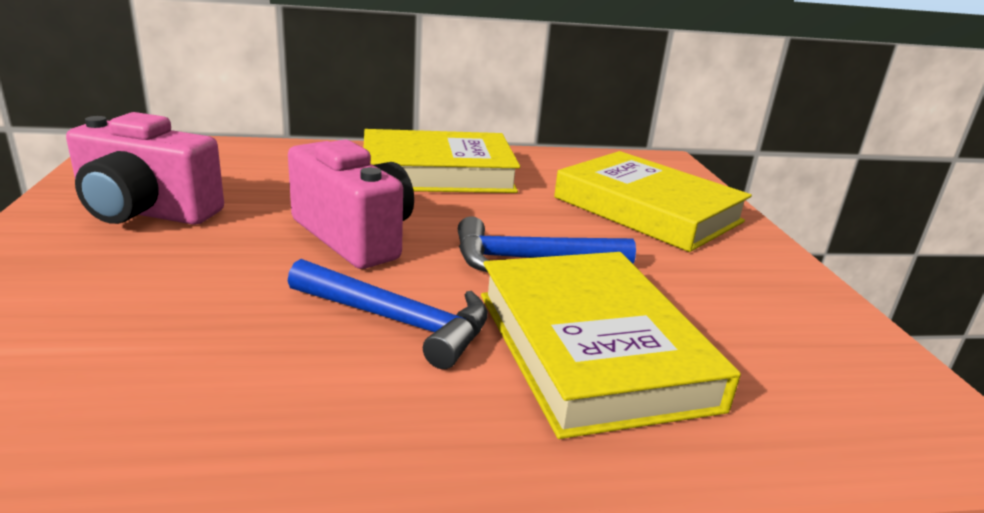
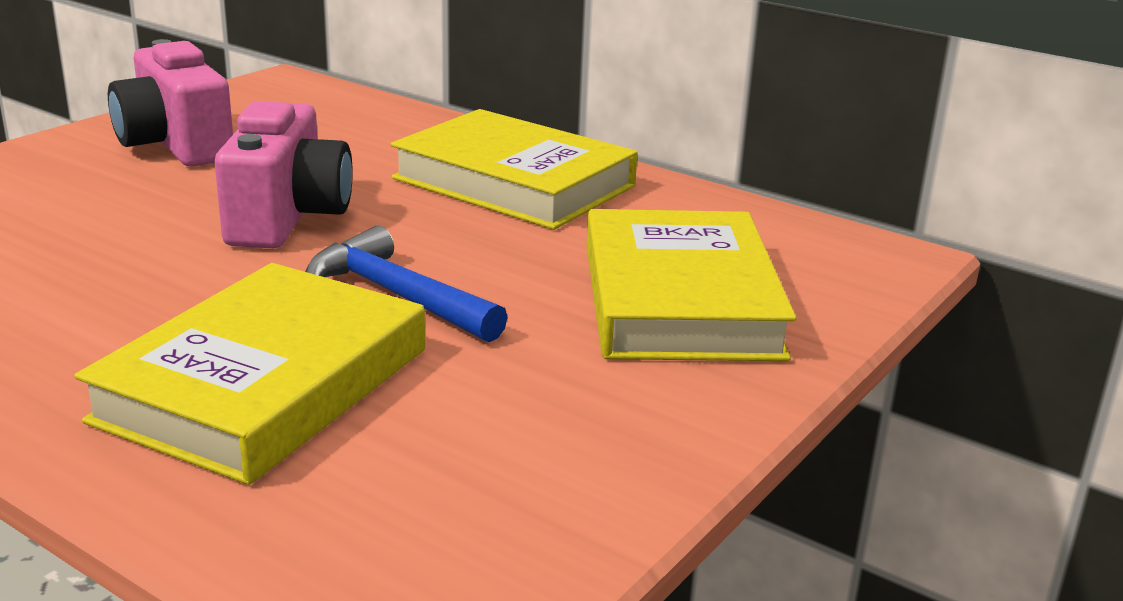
camera: 45 degrees right, 0 degrees up
(397, 321) = (166, 295): blue hammer -> none

